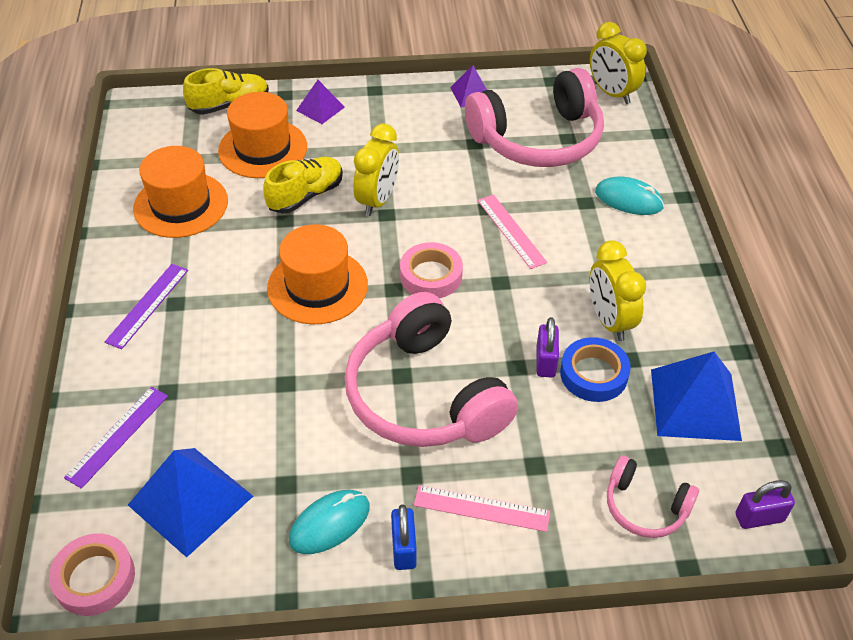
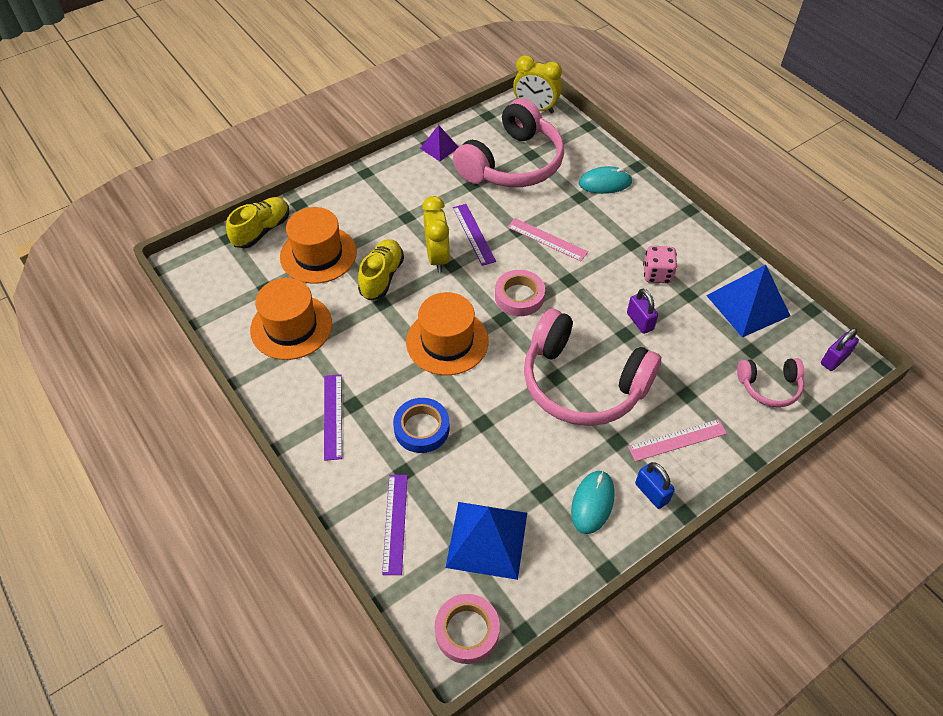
camera: 30 degrees left, 5 degrees up
(320, 108) = (336, 204): purple pyramid -> none
(435, 193) = (473, 234): none -> purple ruler
(593, 374) = (675, 315): blue tape -> blue tape (421, 428)
(609, 321) = (657, 274): yellow clock -> pink dice

